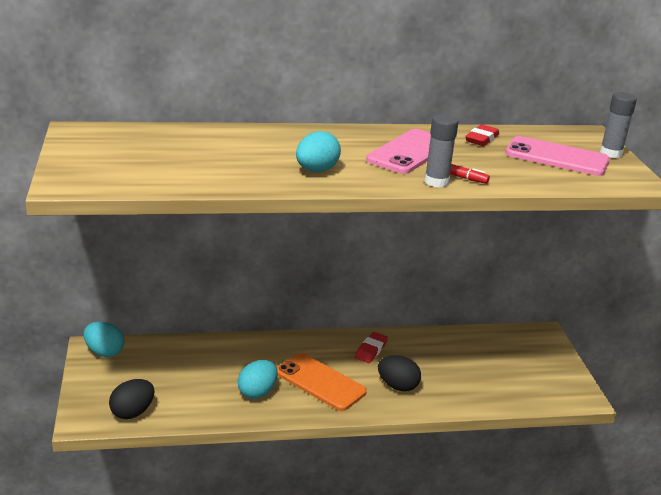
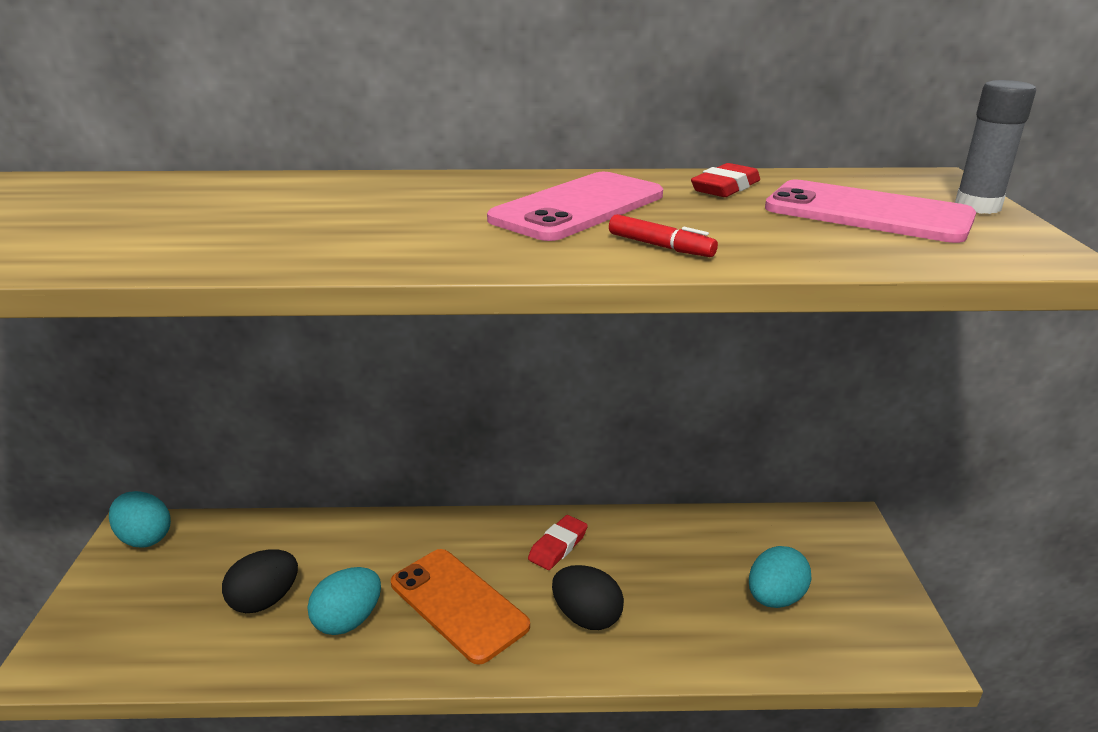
camera: 10 degrees right, 0 degrees up
(132, 412) = (130, 652): black egg -> black egg (265, 600)
(316, 170) = (378, 236): turquoise egg -> turquoise egg (775, 598)
(436, 182) = (607, 255): grey glue stick -> none

